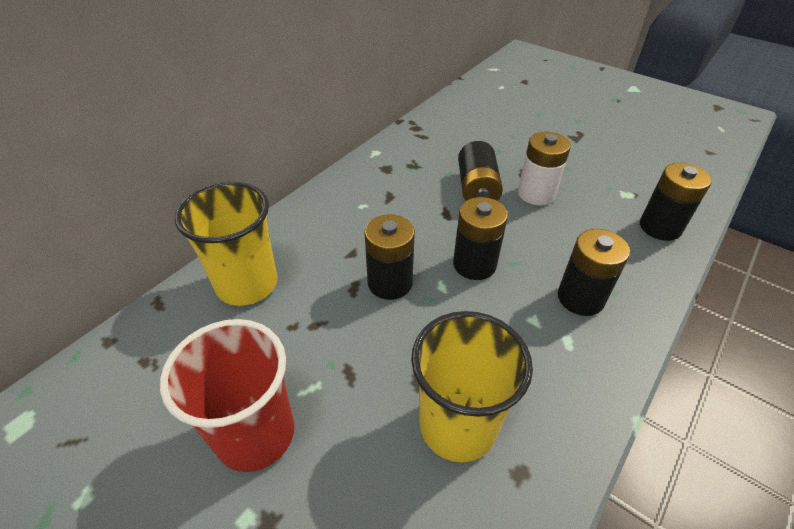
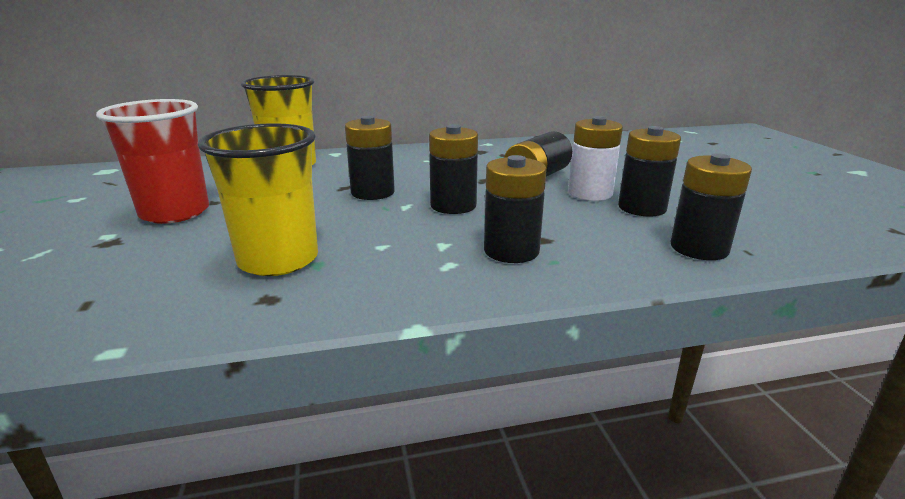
camera: 40 degrees right, 20 degrees down
(584, 196) = (642, 208): none -> black battery

